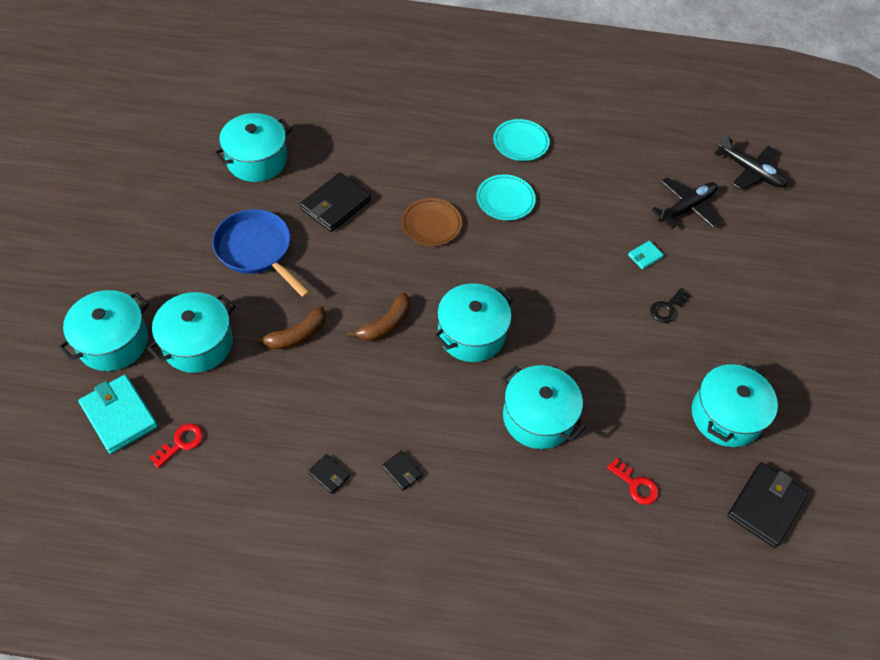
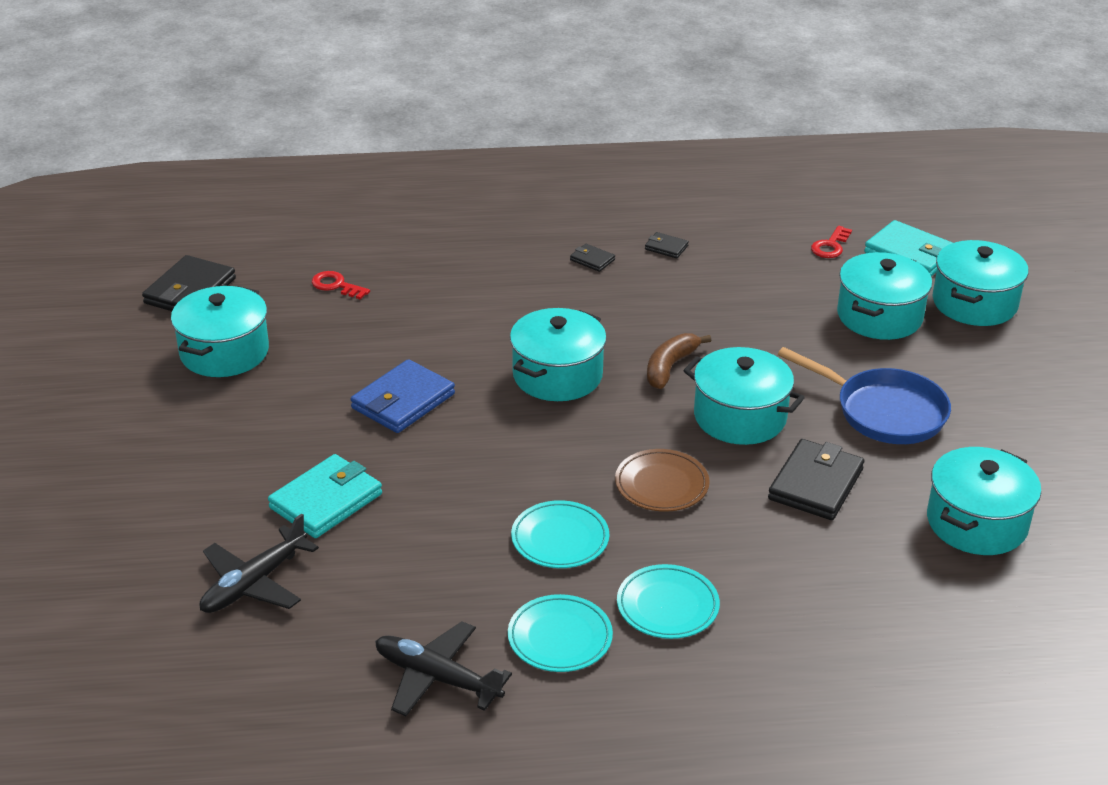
camera: 170 degrees right, 20 degrees down
(296, 335) = (772, 341): brown banana -> none
(457, 148) = (667, 606): none -> turquoise plate
(538, 417) = (455, 318): turquoise pot -> turquoise pot (739, 417)
(589, 332) = (403, 401): none -> blue wallet
(645, 256) = (326, 501): turquoise wallet -> turquoise wallet, size x2.06
(667, 308) = (293, 444): black key -> none
(749, 171) = (126, 670): black plane -> black plane (437, 678)

